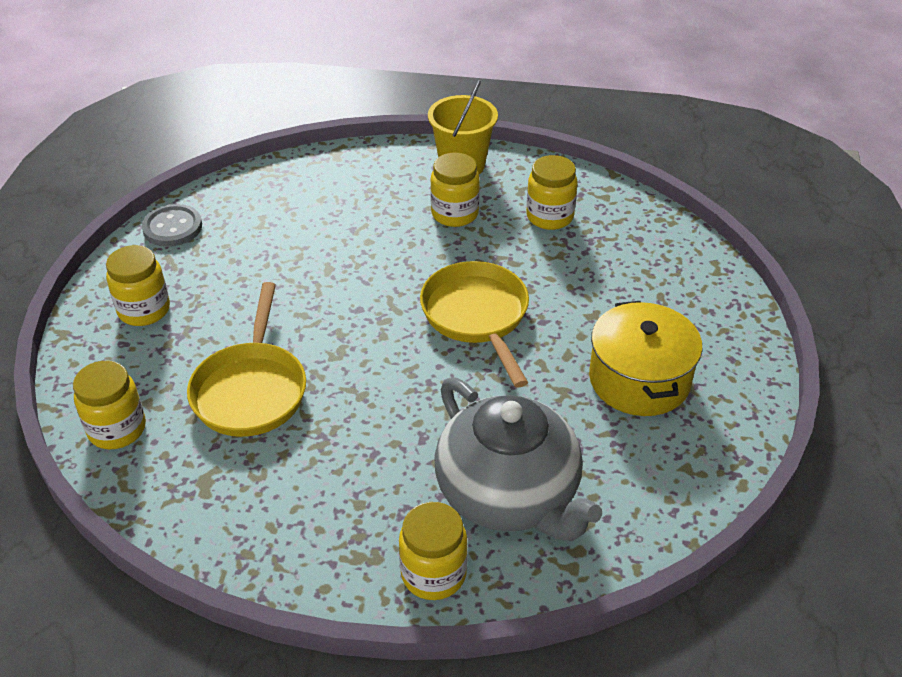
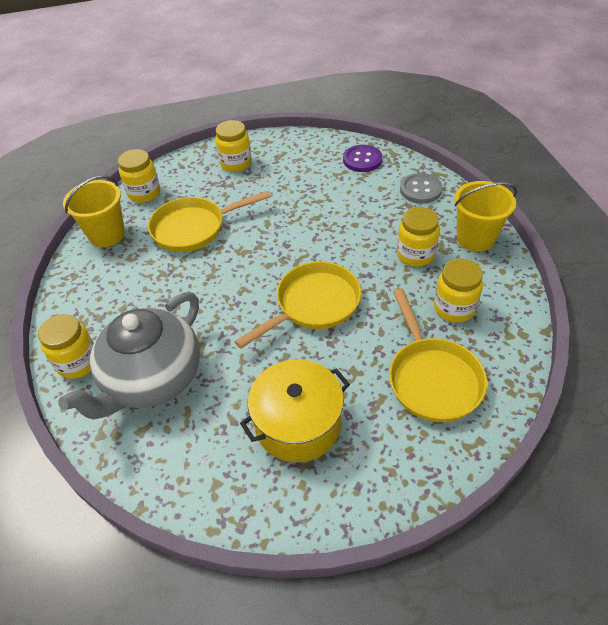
camera: 70 degrees right, 5 degrees up
(172, 227) = (310, 143): grey button -> grey button (420, 190)
(180, 495) = (107, 235): none -> yellow bucket
(253, 195) = (362, 160): none -> purple button
(630, 264) = (432, 378): none -> yellow pan

